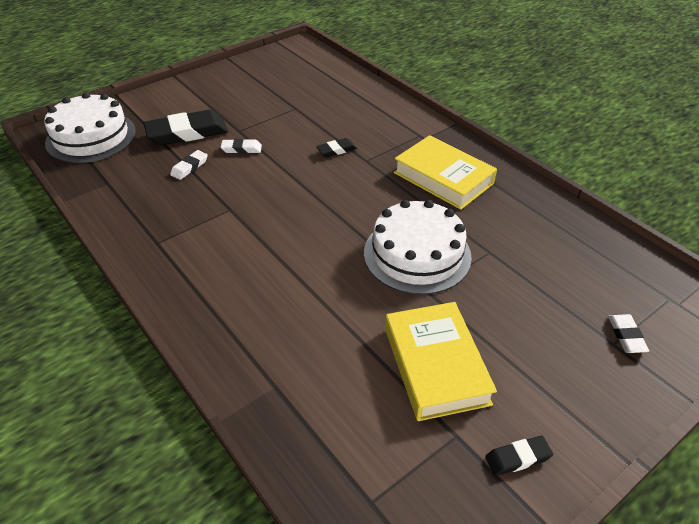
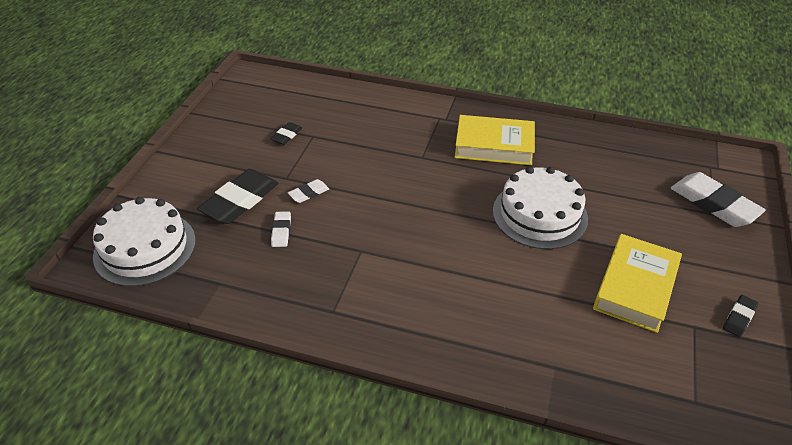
camera: 35 degrees left, 0 degrees up
(336, 150) = (390, 159): black eraser -> black eraser (286, 136)
(436, 365) = (635, 287): yellow book -> yellow book turned 75 degrees clockwise
(626, 336) = (714, 204): white eraser -> white eraser, size x2.06

